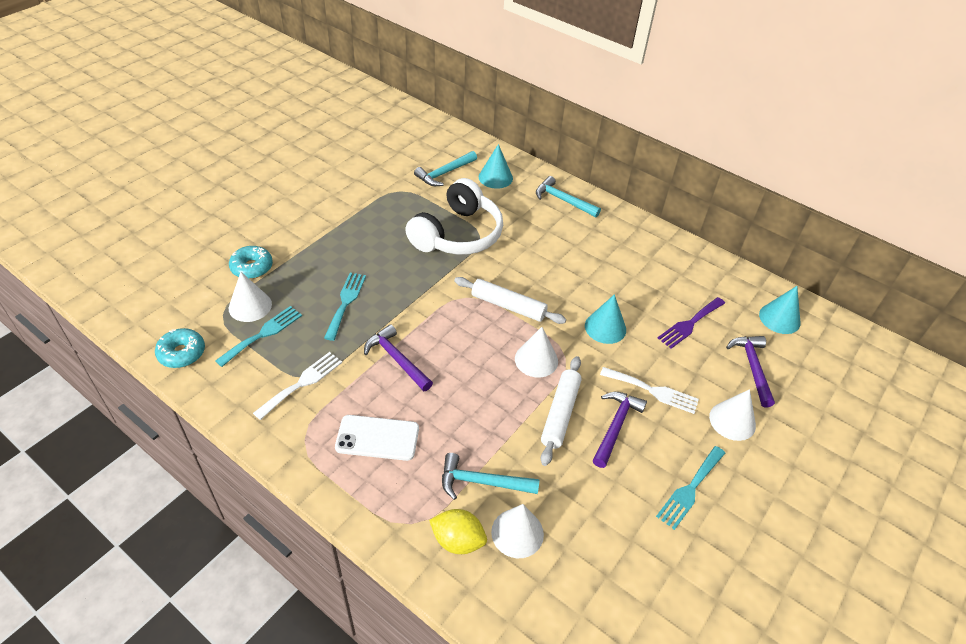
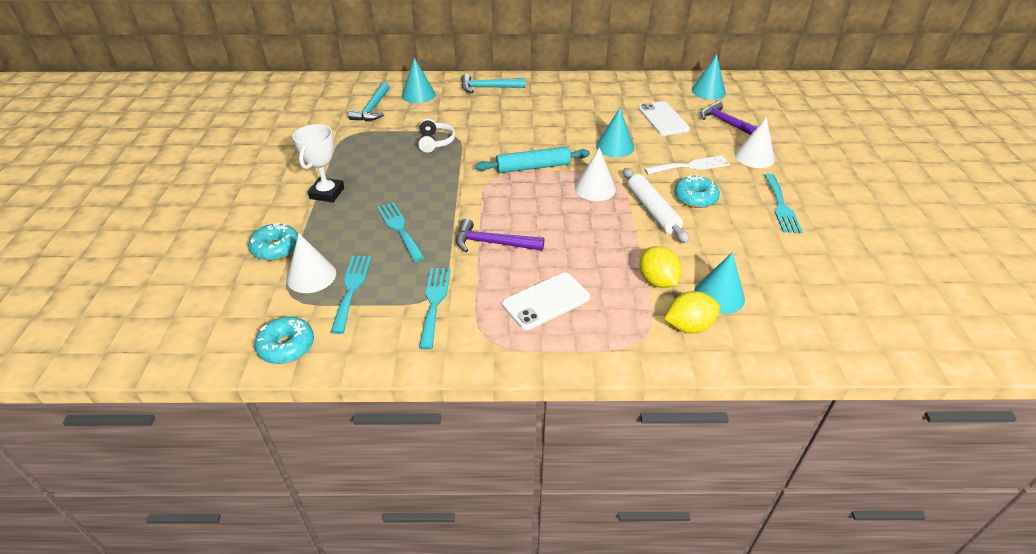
camera: 35 degrees left, 5 degrees down
(302, 383) = (434, 302): white fork -> turquoise fork
(330, 238) = (327, 193): none -> white trophy
(457, 234) = (435, 142): white headphones -> white headphones, size x0.46
(482, 482) = (657, 281): turquoise hammer -> yellow lemon
(508, 306) = (533, 167): white rolling pin -> turquoise rolling pin
(517, 533) = (719, 295): white cone -> turquoise cone
(615, 426) = (695, 198): purple hammer -> turquoise donut
(690, 324) = (663, 119): purple fork -> white phone

